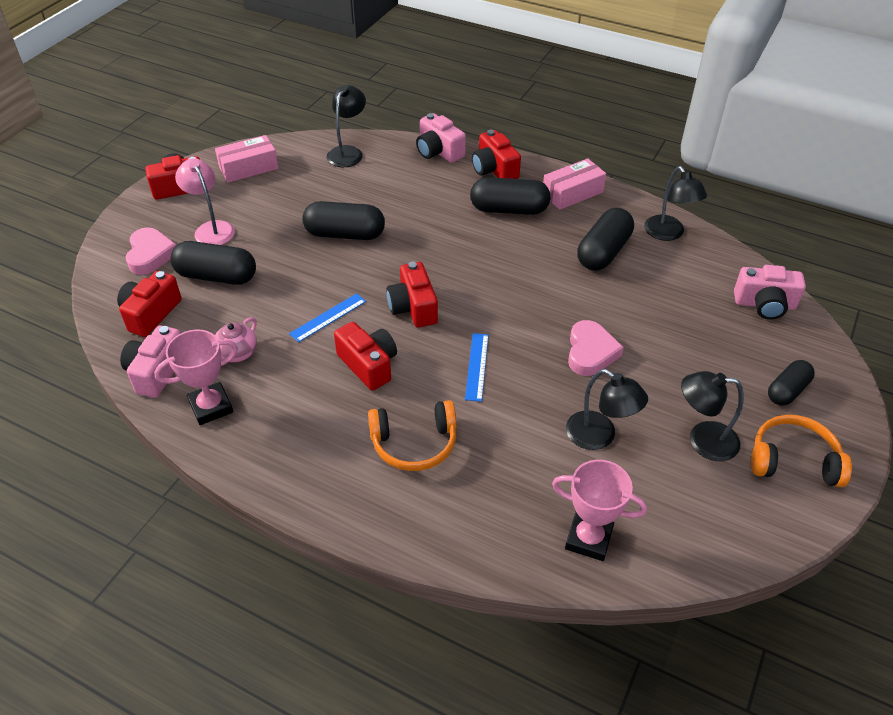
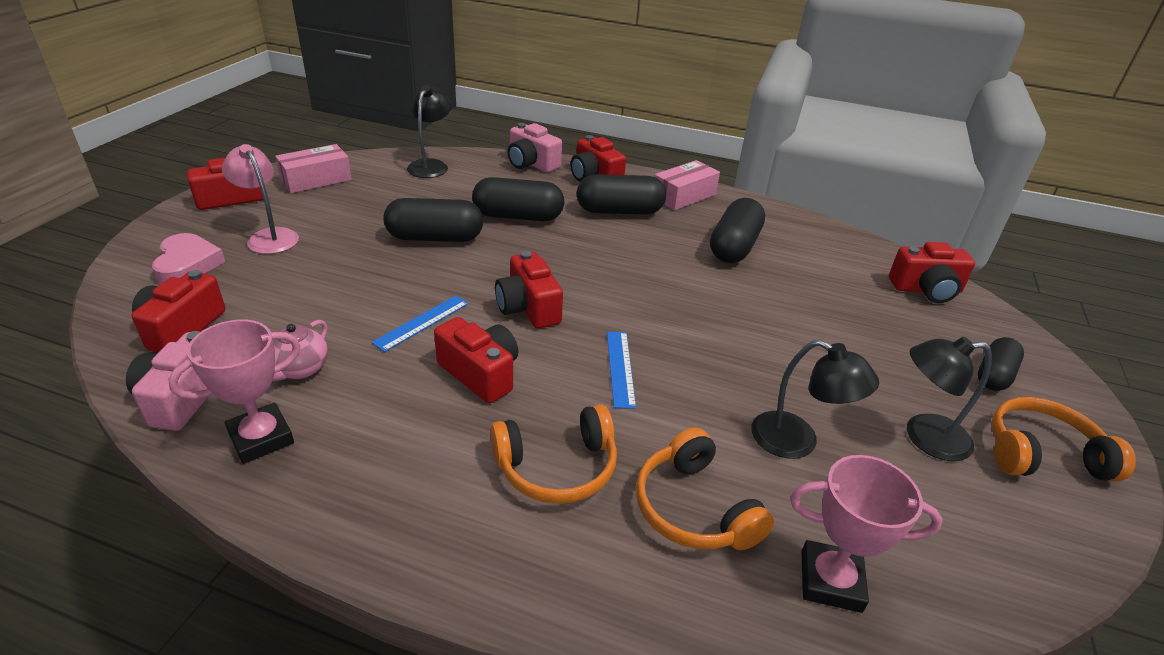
camera: 10 degrees left, 10 degrees down
(216, 276) = (274, 284): black capsule -> black capsule (518, 216)
(506, 481) = (694, 508): none -> orange headphones
(590, 352) = (753, 346): pink heart -> none
(668, 234) = (797, 228): black lamp -> none
(764, 304) = (926, 289): pink camera -> red camera

